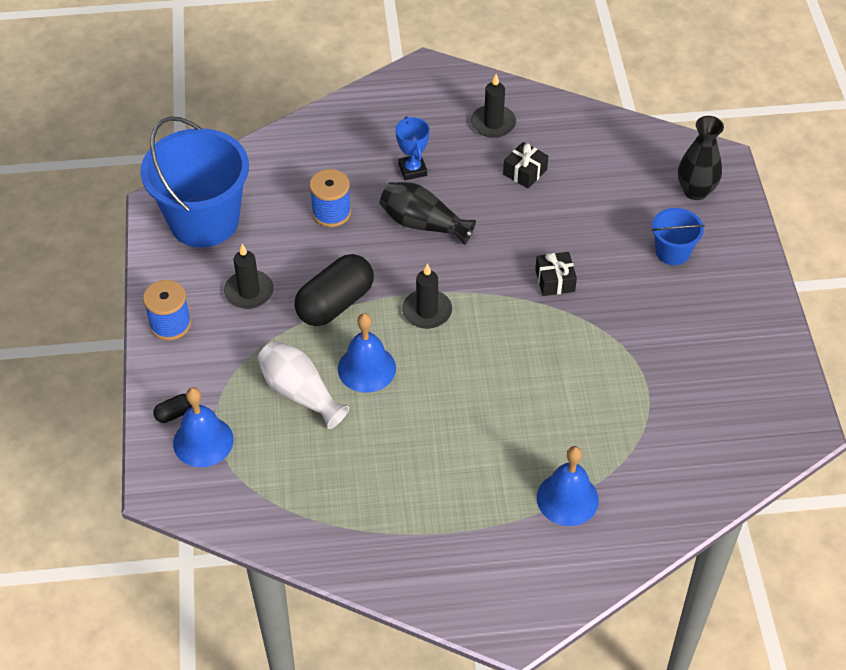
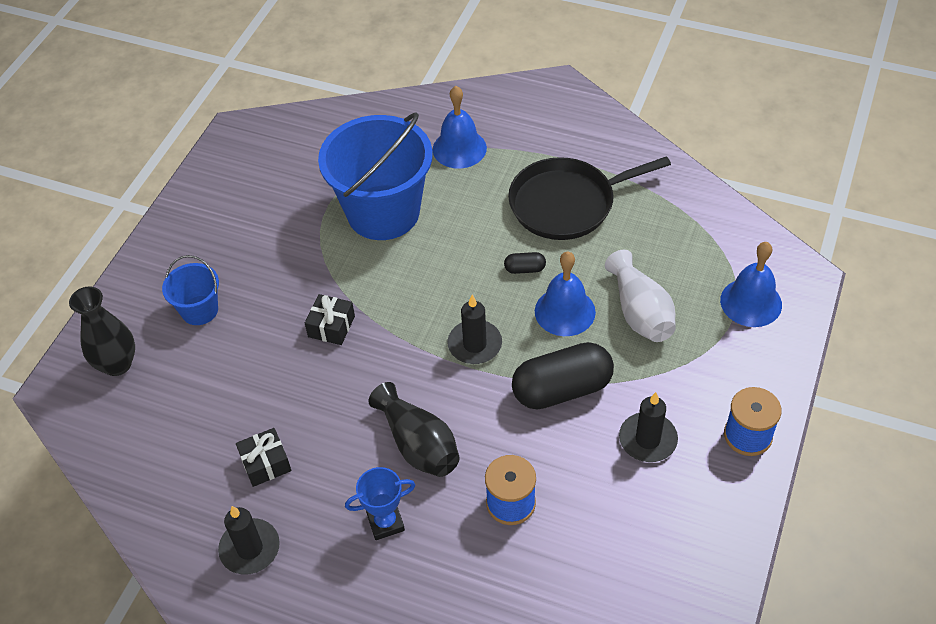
camera: 150 degrees left, 0 degrees up
(175, 413) = (771, 338): black capsule -> black capsule (525, 269)
(204, 221) = (665, 557): blue bucket -> blue bucket (383, 212)
(412, 170) = (385, 522): blue trophy -> blue trophy turned 60 degrees clockwise
(421, 477) = (567, 203): none -> black pan

